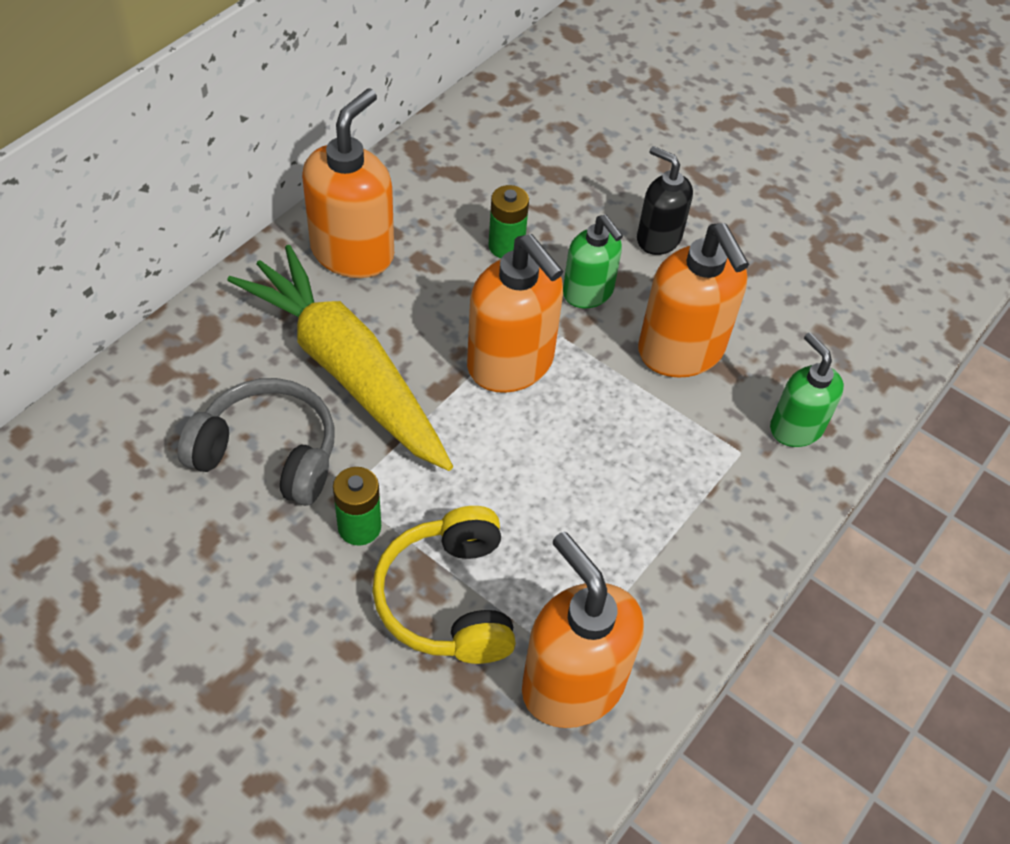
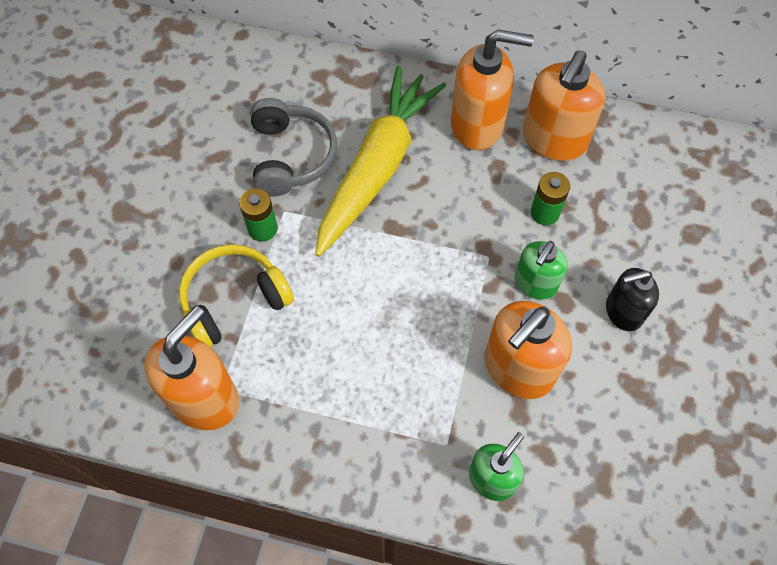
camera: 70 degrees right, 10 degrees up
(511, 364) = (438, 260): orange soap dispenser -> orange soap dispenser (554, 140)
(658, 238) = (623, 312): black soap dispenser -> black soap dispenser turned 120 degrees counterclockwise

